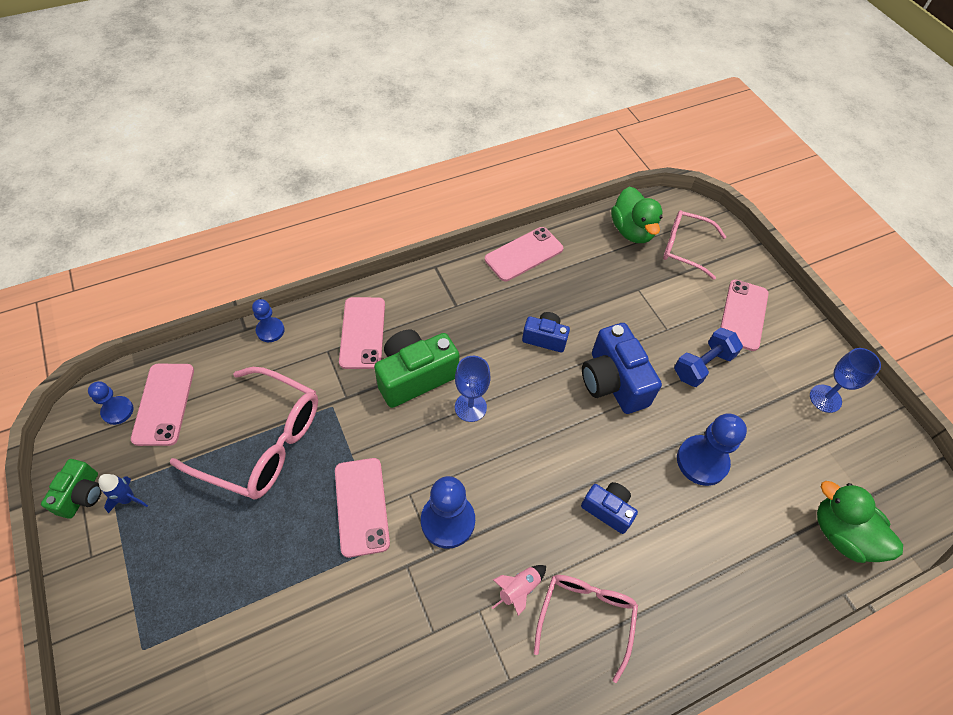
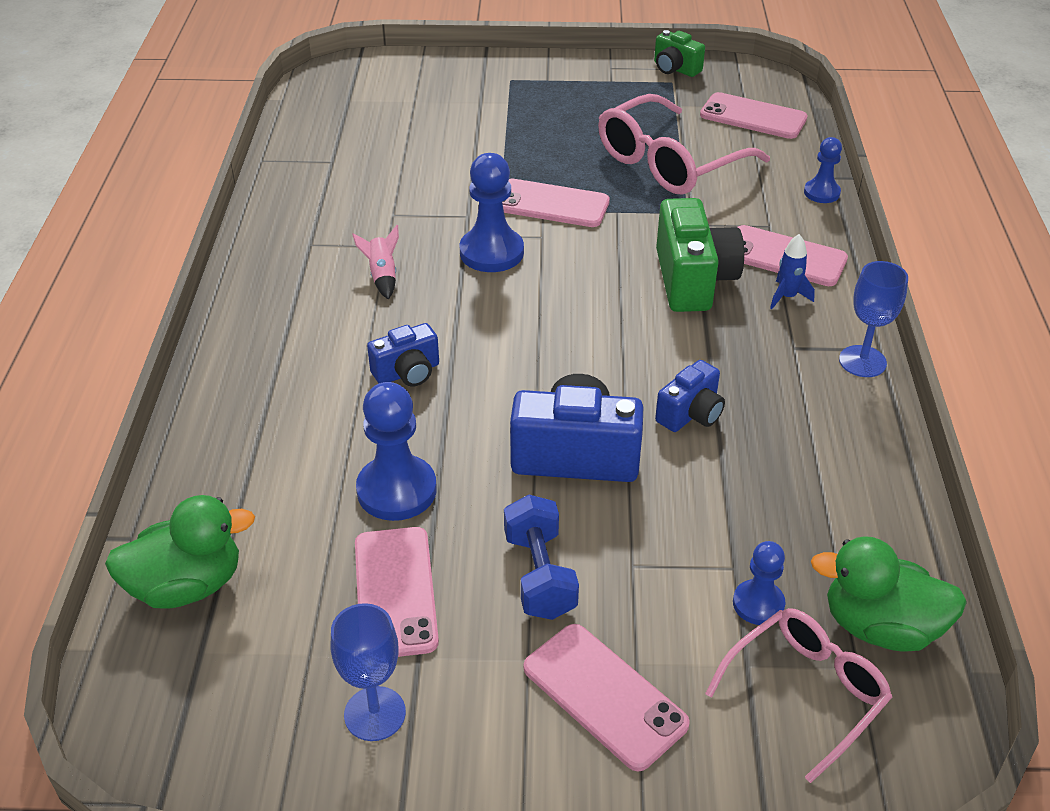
camera: 120 degrees right, 15 degrees down
(117, 411) = (759, 93): blue pawn -> blue pawn (758, 604)
(128, 499) = (655, 88): blue rocket -> blue rocket (787, 297)
(470, 407) = (620, 310): blue goblet -> blue goblet (862, 361)
(524, 254) = (871, 452): pink phone -> pink phone (395, 592)
(585, 618) = (315, 309): pink glasses -> none

